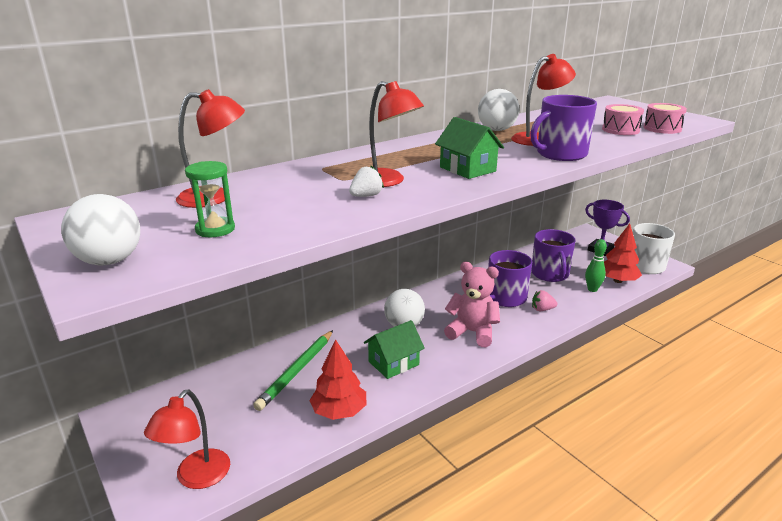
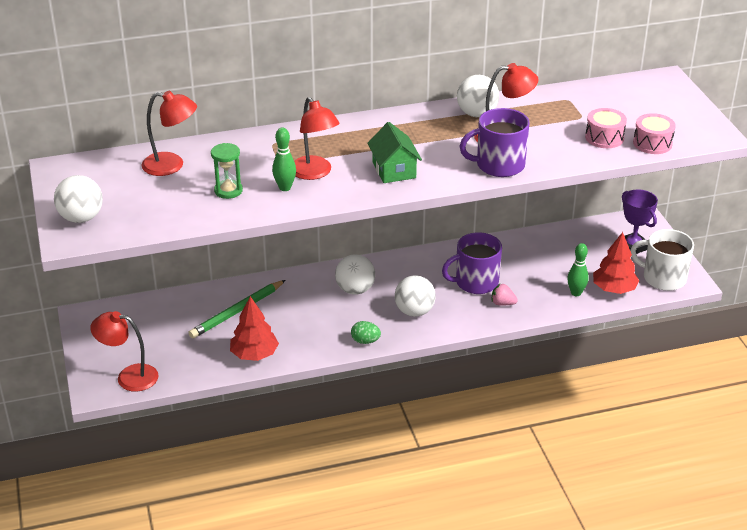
camera: 20 degrees right, 10 degrees up
(196, 477) = (129, 377): red lamp -> red lamp turned 60 degrees clockwise
(215, 229) = (157, 202): green hourglass -> green hourglass (228, 191)
(366, 196) = (285, 188): white strawberry -> green bowling pin
(393, 363) = (323, 324): green house -> none
(446, 369) = (365, 341): none -> green egg
(472, 332) = (414, 311): pink teddy bear -> white ball
(550, 274) = (546, 265): purple mug -> none

